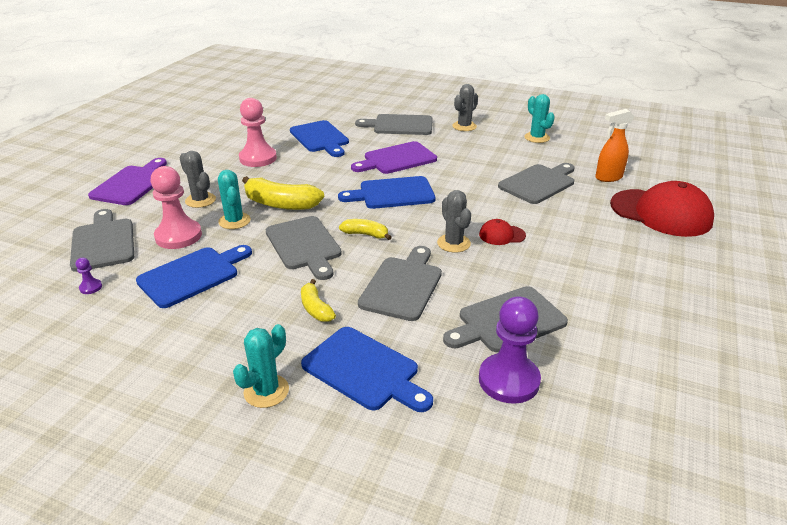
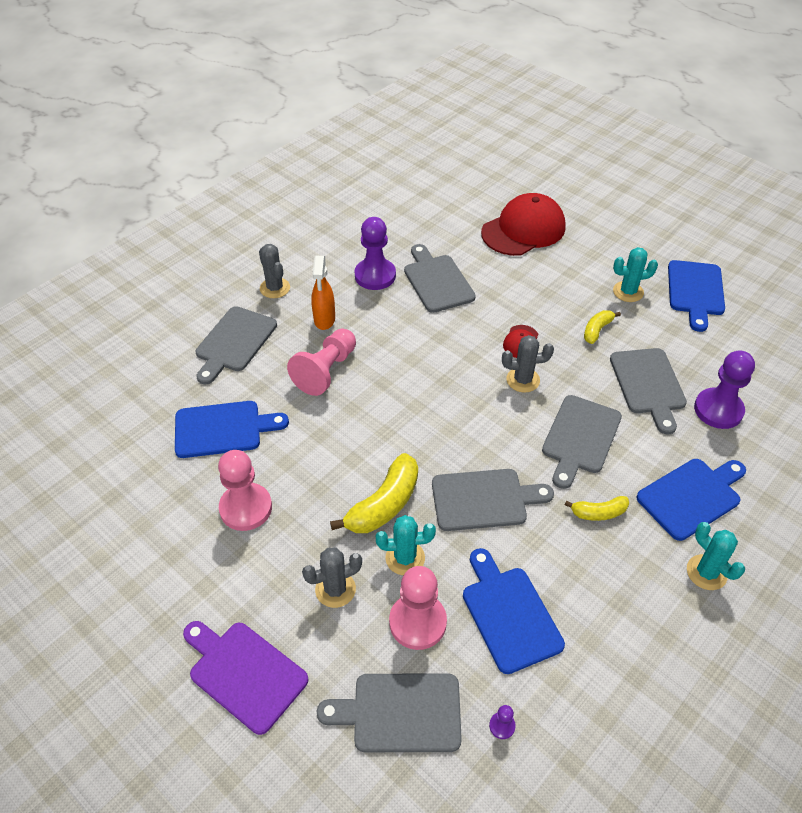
camera: 70 degrees left, 15 degrees up
(365, 234) = (482, 442): yellow banana -> yellow banana (597, 330)
(392, 193) = (406, 397): blue cutting board -> blue cutting board (695, 291)
(397, 159) = (326, 371): purple cutting board -> pink pawn
(402, 285) = (580, 438): grey cutting board -> grey cutting board turned 105 degrees counterclockwise
(516, 157) = (375, 276): none -> purple pawn
(537, 138) = (339, 244): turquoise cactus -> turquoise cactus (628, 292)
(608, 177) = (449, 232): orange spray bottle -> orange spray bottle (324, 320)

